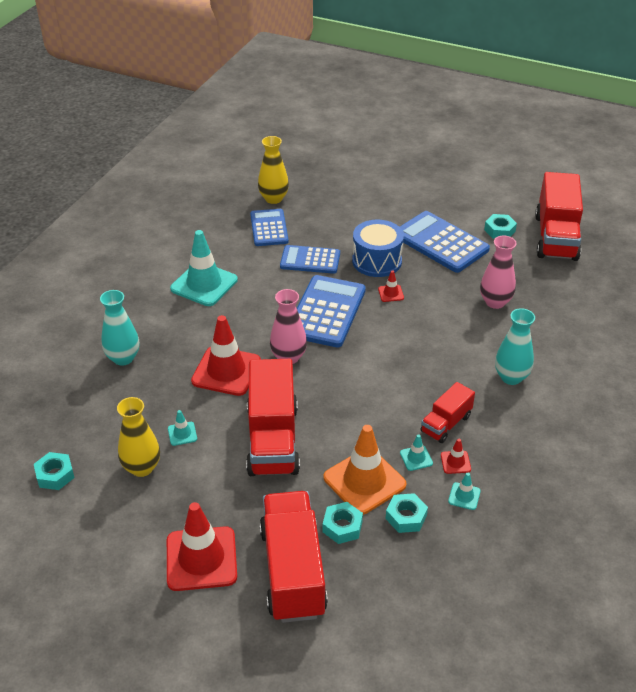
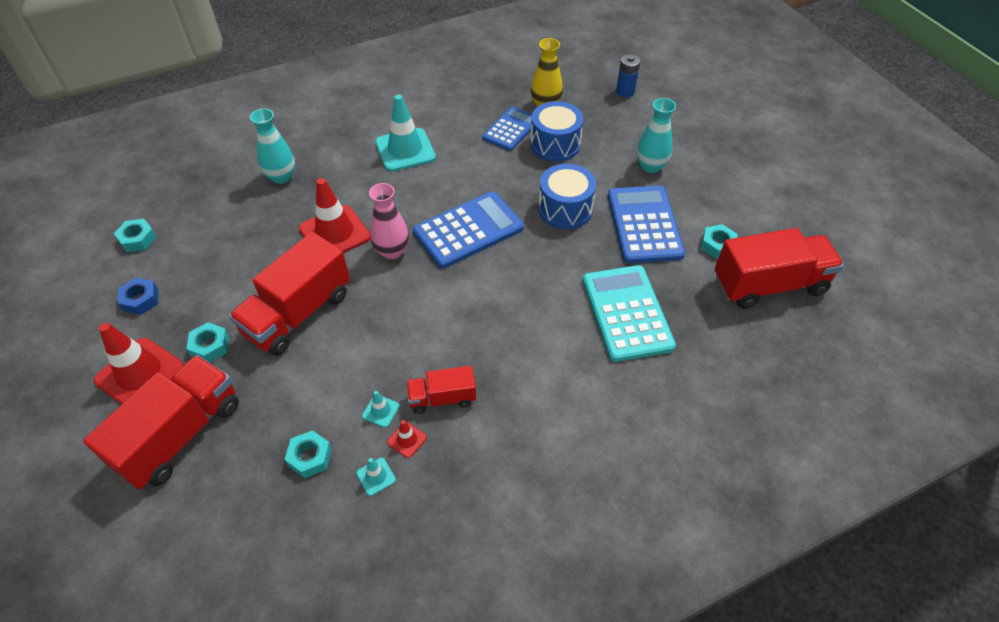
camera: 40 degrees right, 10 degrees up
(125, 513) = (140, 300): none -> blue nut
(142, 468) = (191, 272): yellow vase -> none
(182, 434) = (246, 264): turquoise traffic cone -> none
(310, 260) = (510, 176): blue calculator -> none
(315, 222) = (555, 144): none -> blue drum
(321, 162) = (625, 92): none -> blue battery
(342, 527) = (256, 426): turquoise nut -> turquoise nut (210, 346)
(364, 481) = (318, 400): orange traffic cone -> none
(391, 293) = (541, 246): red traffic cone -> none
(495, 302) = (626, 313): pink vase -> turquoise calculator
(511, 377) = (552, 396): turquoise vase -> turquoise vase (650, 166)
(555, 237) = (769, 285): red truck -> red truck turned 150 degrees counterclockwise

